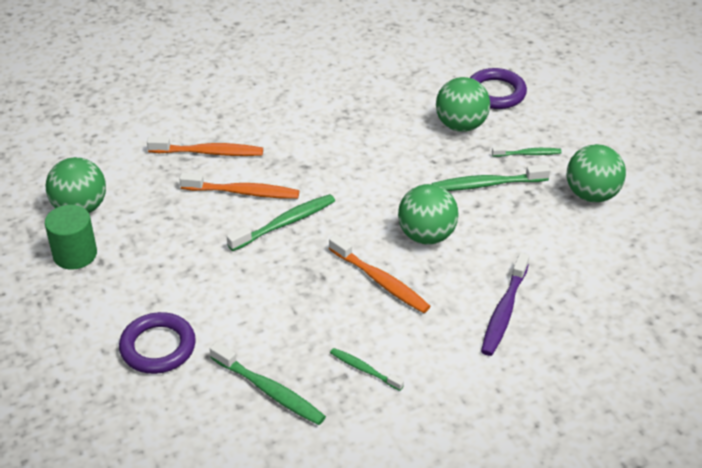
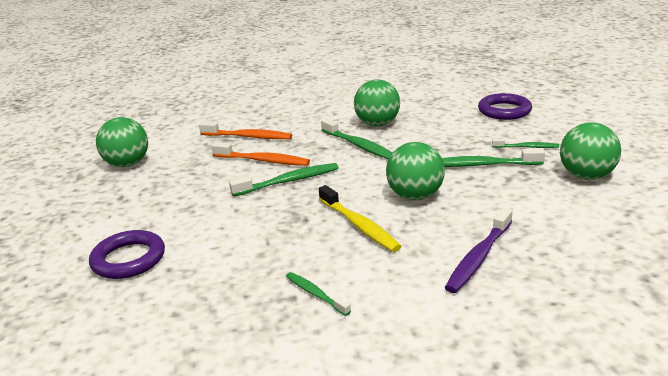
camera: 15 degrees right, 15 degrees down
(75, 254) = (103, 191): green cylinder -> none
(269, 391) = (212, 303): green toothbrush -> green toothbrush (358, 145)
(380, 281) = (359, 225): orange toothbrush -> yellow toothbrush
(461, 125) = (468, 128): green ball -> green ball (377, 124)

